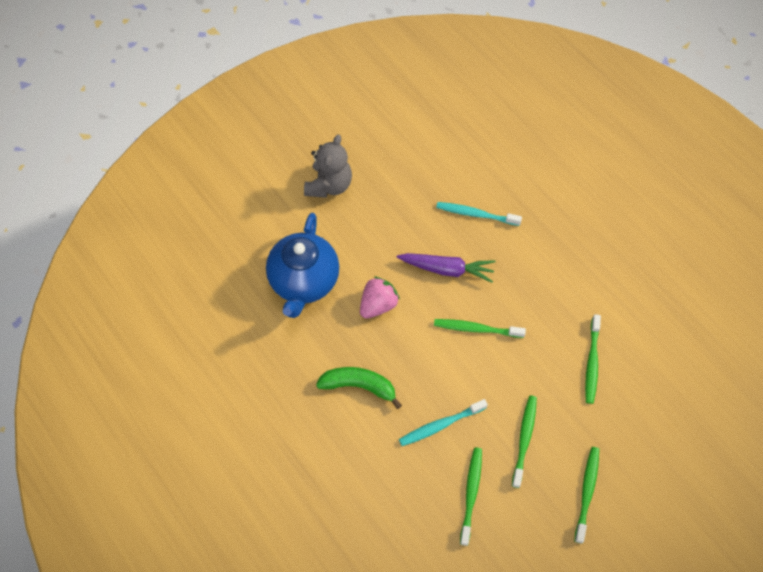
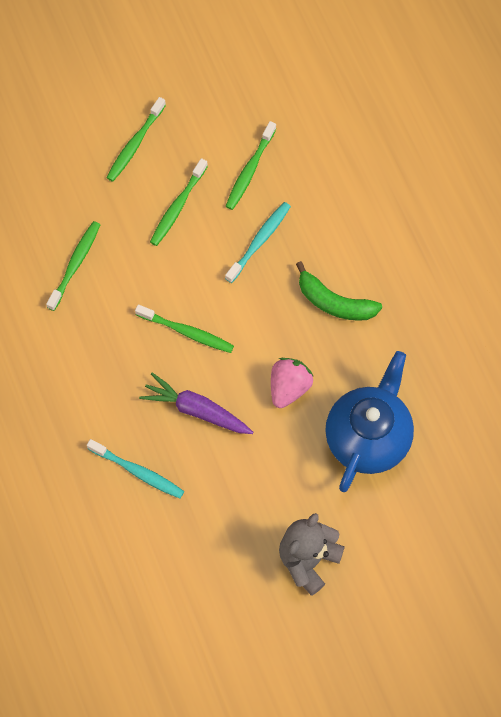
camera: 165 degrees left, 5 degrees up
(378, 305) = (289, 387): pink strawberry -> pink strawberry turned 150 degrees clockwise
(440, 425) = (259, 241): turquoise toothbrush -> turquoise toothbrush turned 45 degrees counterclockwise

